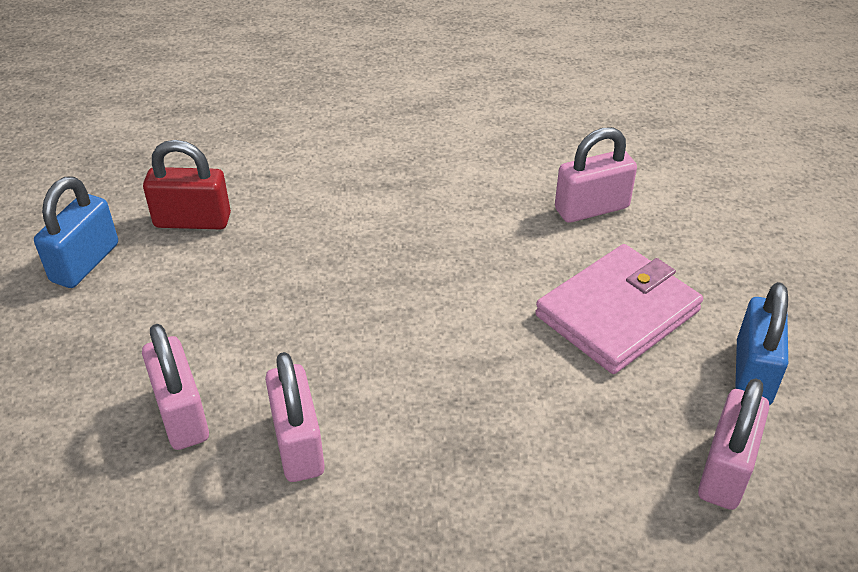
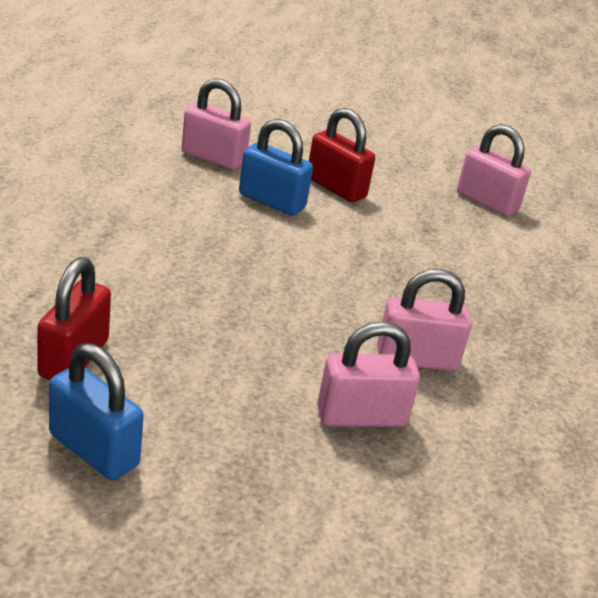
camera: 80 degrees left, 10 degrees down
(591, 208) = (213, 158): pink padlock -> pink padlock turned 60 degrees counterclockwise
(617, 313) = (336, 188): pink wallet -> red padlock
(753, 373) = (411, 165): blue padlock -> blue padlock (272, 201)

